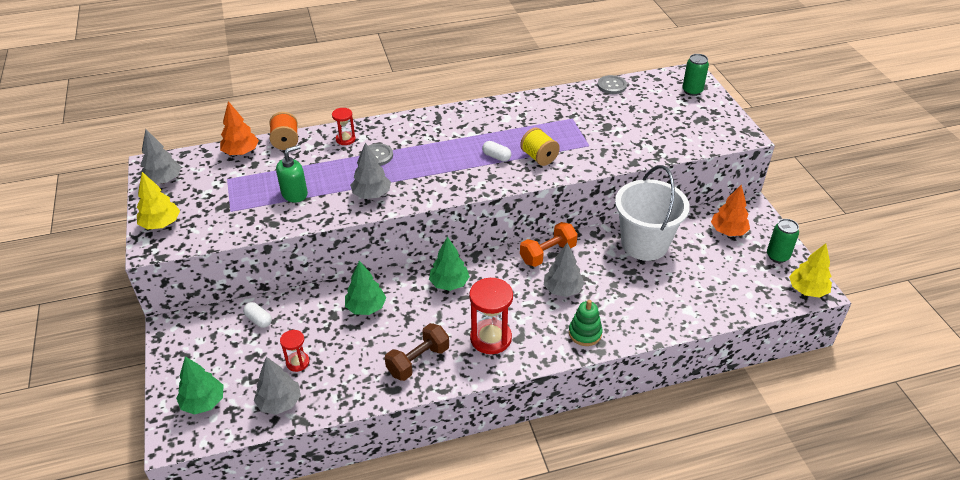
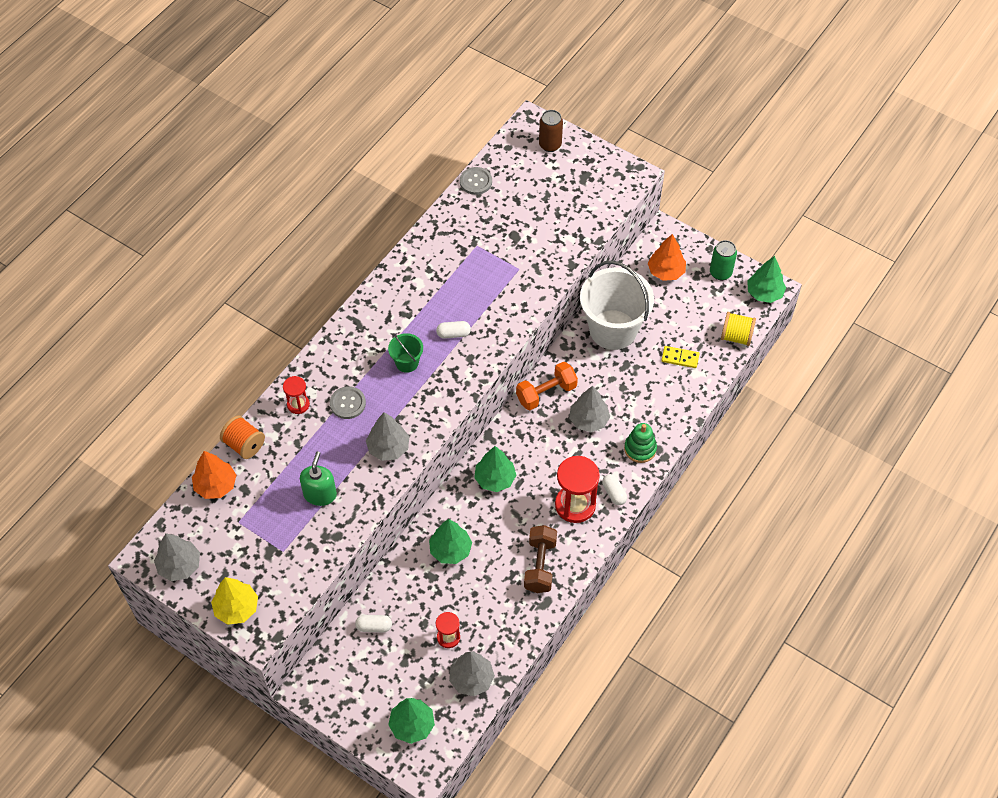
camera: 40 degrees left, 15 degrees up
(444, 155) = (407, 362): none -> green bucket
(531, 350) = (614, 493): none -> white capsule
(539, 157) = (490, 310): yellow spool -> yellow spool (736, 336)
(547, 254) = (546, 393): orange dumbbell -> orange dumbbell turned 45 degrees clockwise
(683, 292) = (680, 358): none -> yellow domino
(692, 91) = (550, 145): green can -> brown can
(807, 290) = (764, 293): yellow tree -> green tree

